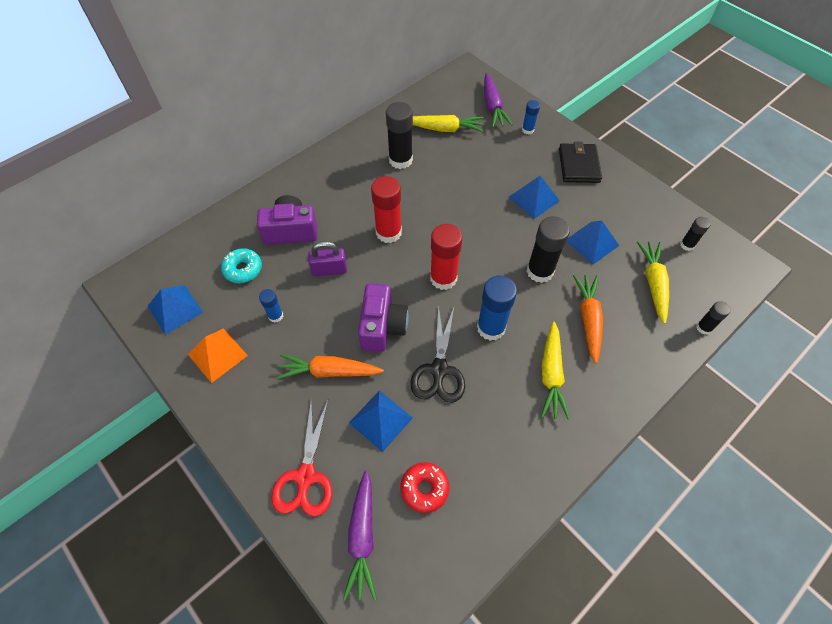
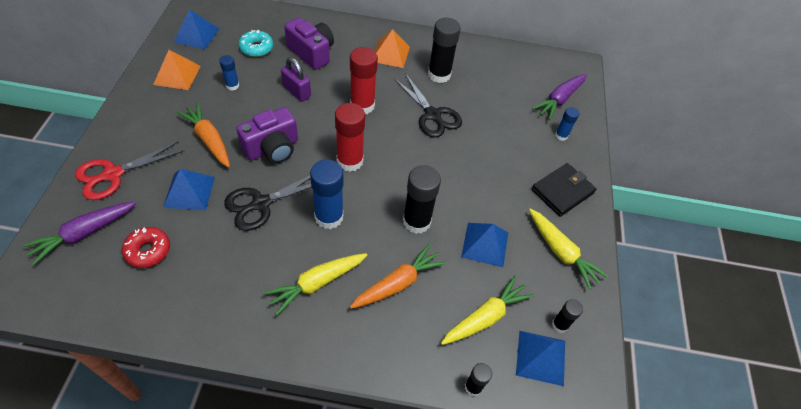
camera: 45 degrees right, 5 degrees down
(346, 176) = (390, 54): none -> orange pyramid
(440, 192) = (432, 115): none -> black scissors
(444, 129) = (500, 83): yellow carrot -> yellow carrot (561, 252)
(534, 198) = (490, 178): blue pyramid -> blue pyramid (541, 357)

